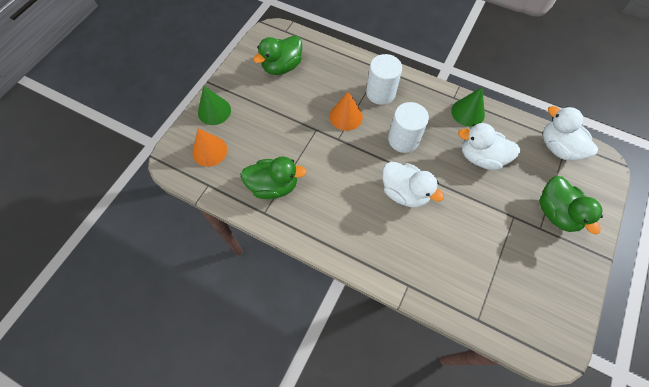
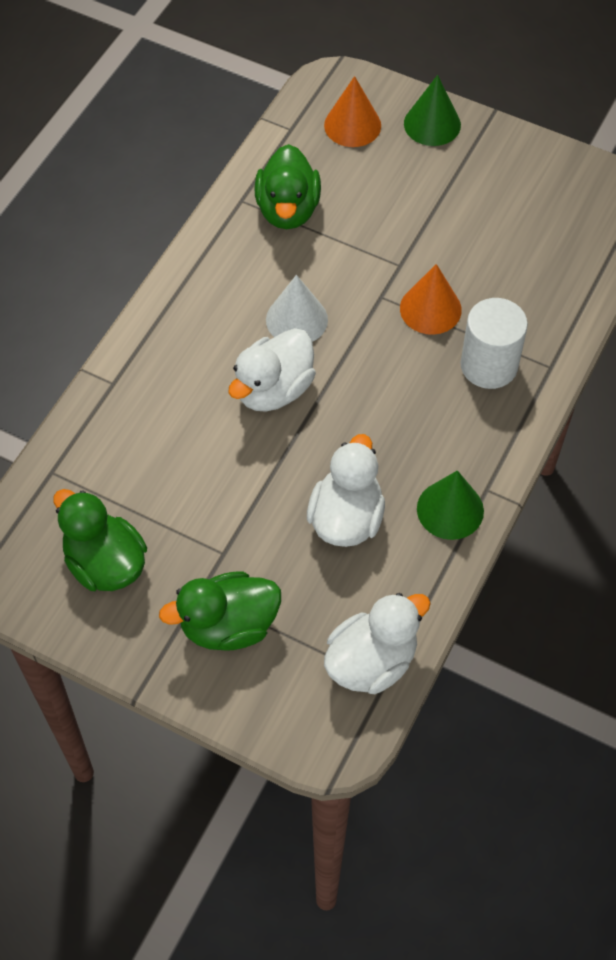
camera: 90 degrees right, 5 degrees down
(282, 67) = (539, 212): green duck -> green duck (105, 563)
(355, 181) = (296, 319): none -> white cone
(403, 139) = (382, 395): white cylinder -> none

